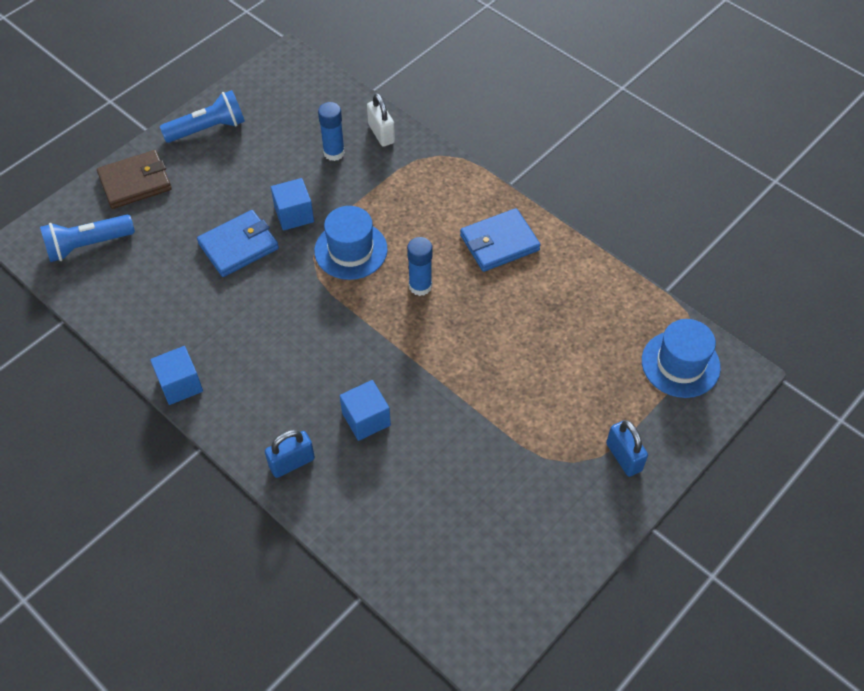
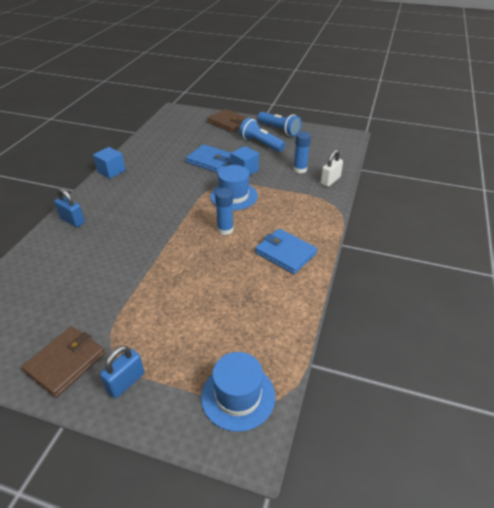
camera: 65 degrees right, 15 degrees down
(88, 245) = (182, 123): blue flashlight -> blue flashlight (261, 143)
(366, 419) = (112, 238): blue cube -> none
(572, 511) = (66, 363): none -> brown wallet

